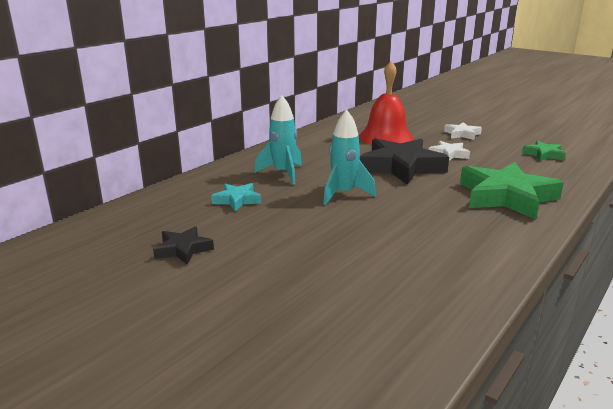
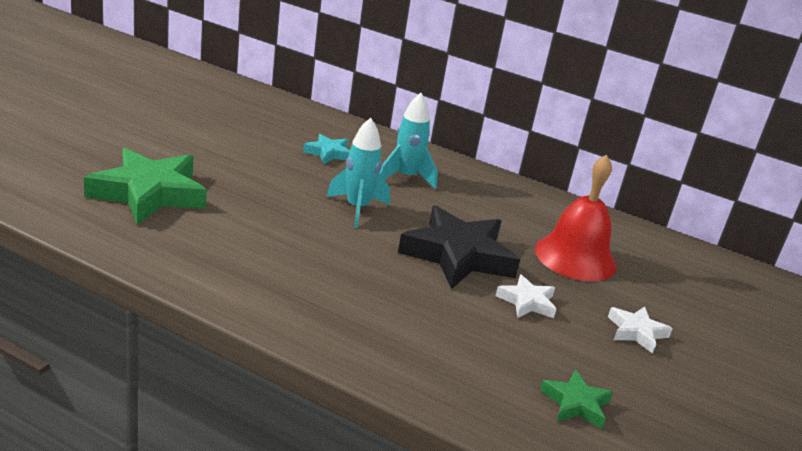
camera: 75 degrees right, 5 degrees up
(183, 249) = (226, 132): black star -> none
(506, 197) = (376, 322): green star -> green star (149, 193)

